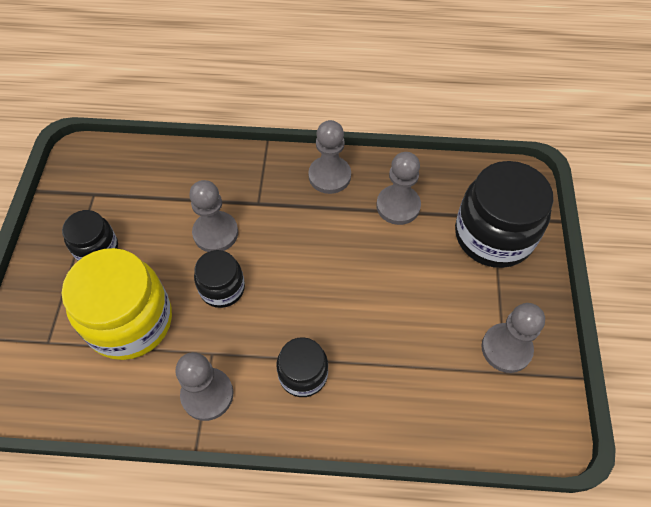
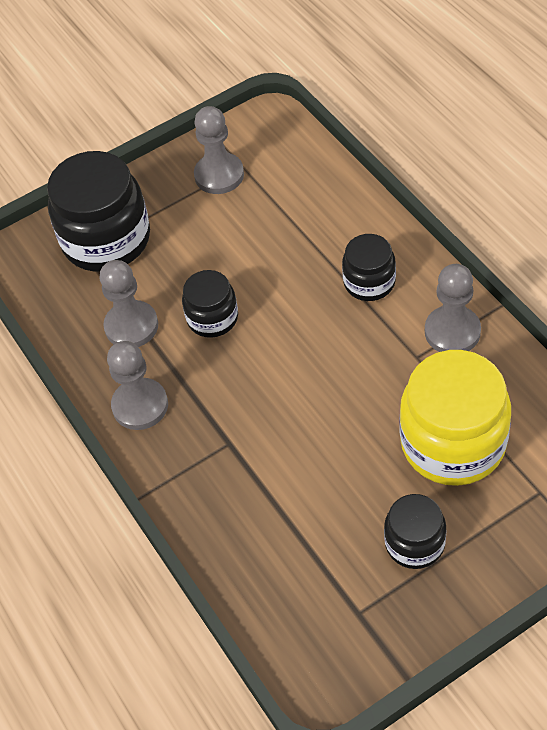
camera: 120 degrees left, 5 degrees down
(215, 233) = (298, 451): grey pawn -> none
(222, 288) = (350, 398): black jar -> black jar (212, 318)

